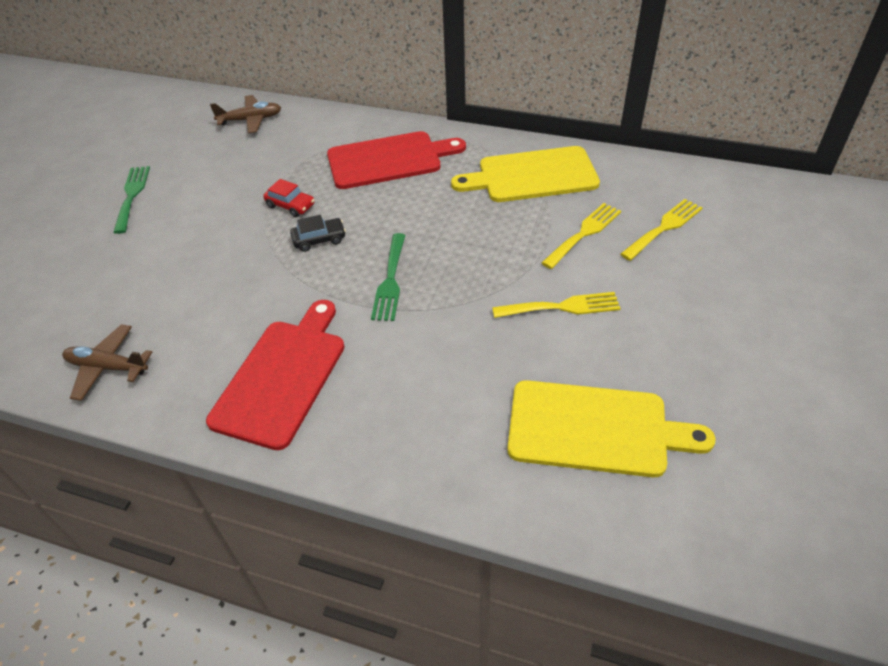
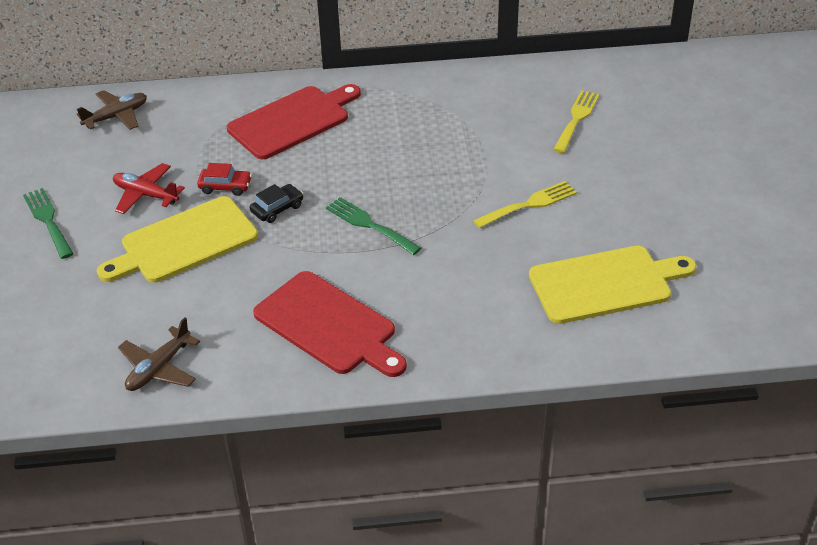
camera: 25 degrees left, 5 degrees down
(108, 367) = (159, 368): brown plane -> brown plane turned 45 degrees counterclockwise
(222, 194) = (146, 195): none -> red plane
(282, 377) = (329, 326): red cutting board -> red cutting board turned 135 degrees clockwise
(390, 281) = (369, 225): green fork -> green fork turned 150 degrees clockwise
(532, 175) = (438, 102): yellow cutting board -> yellow cutting board (184, 242)
(584, 233) = (513, 141): yellow fork -> none

